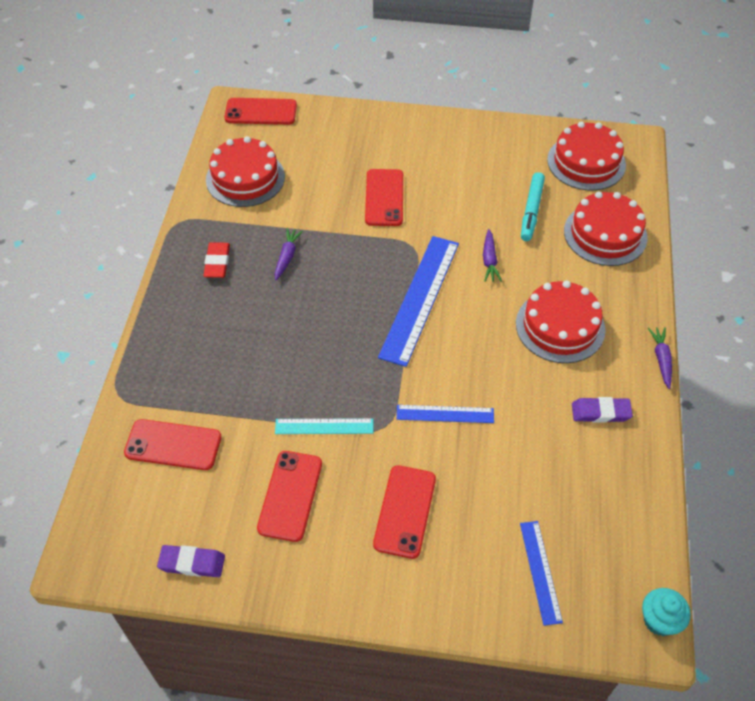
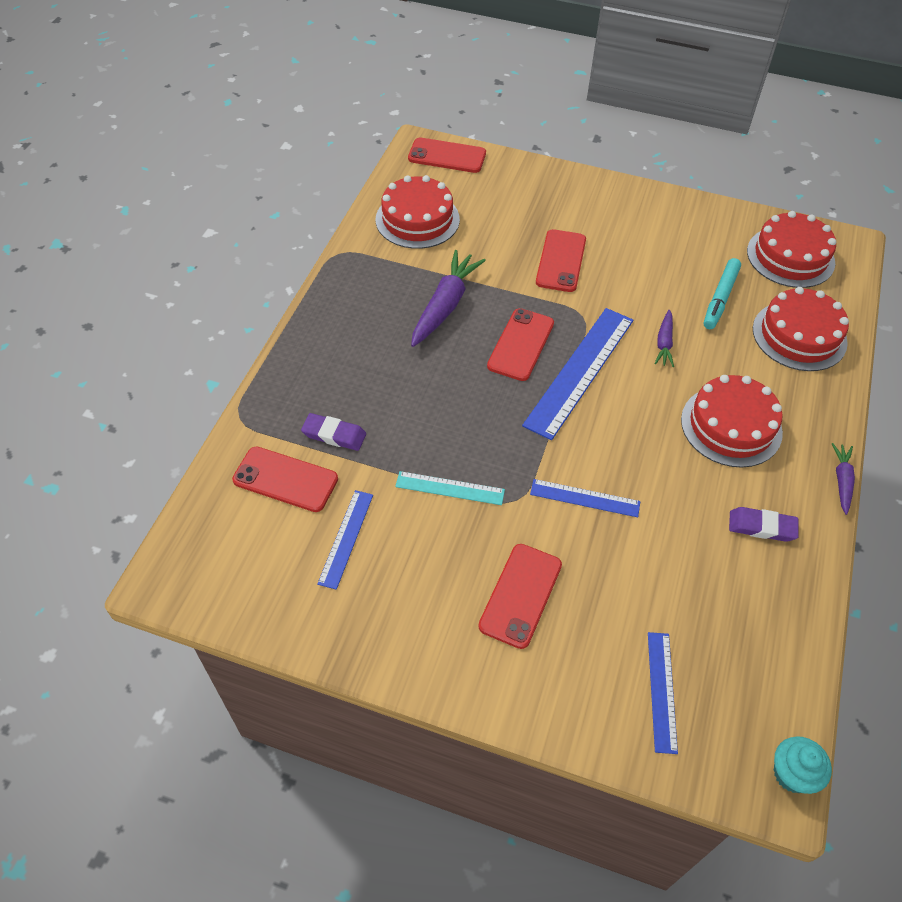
camera: 10 degrees right, 0 degrees up
(192, 563) = (279, 607): purple eraser -> purple eraser (334, 434)
(217, 262) = (370, 300): red eraser -> none
(239, 489) = (346, 538): none -> blue ruler
(287, 257) = (445, 305): purple carrot -> purple carrot, size x1.86
(290, 495) = (398, 555): red phone -> red phone (521, 344)

